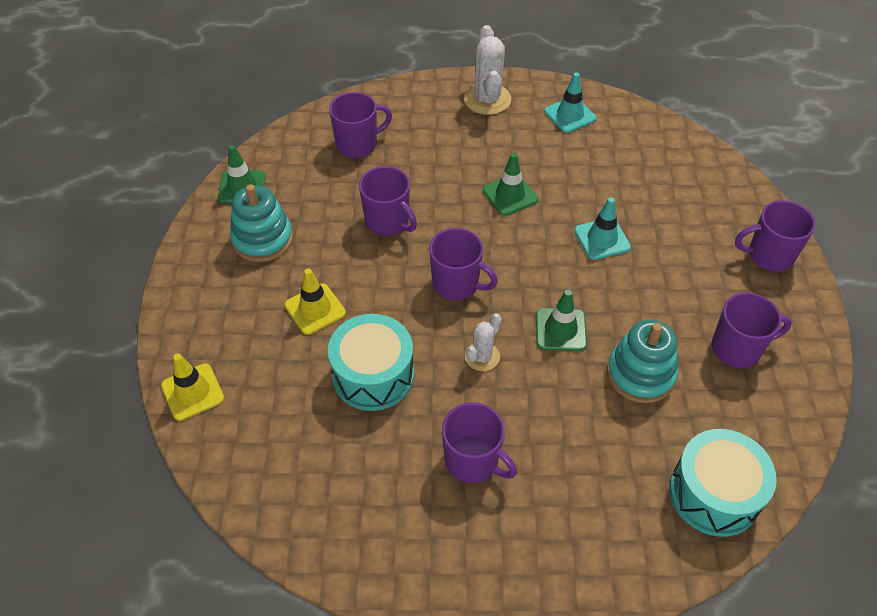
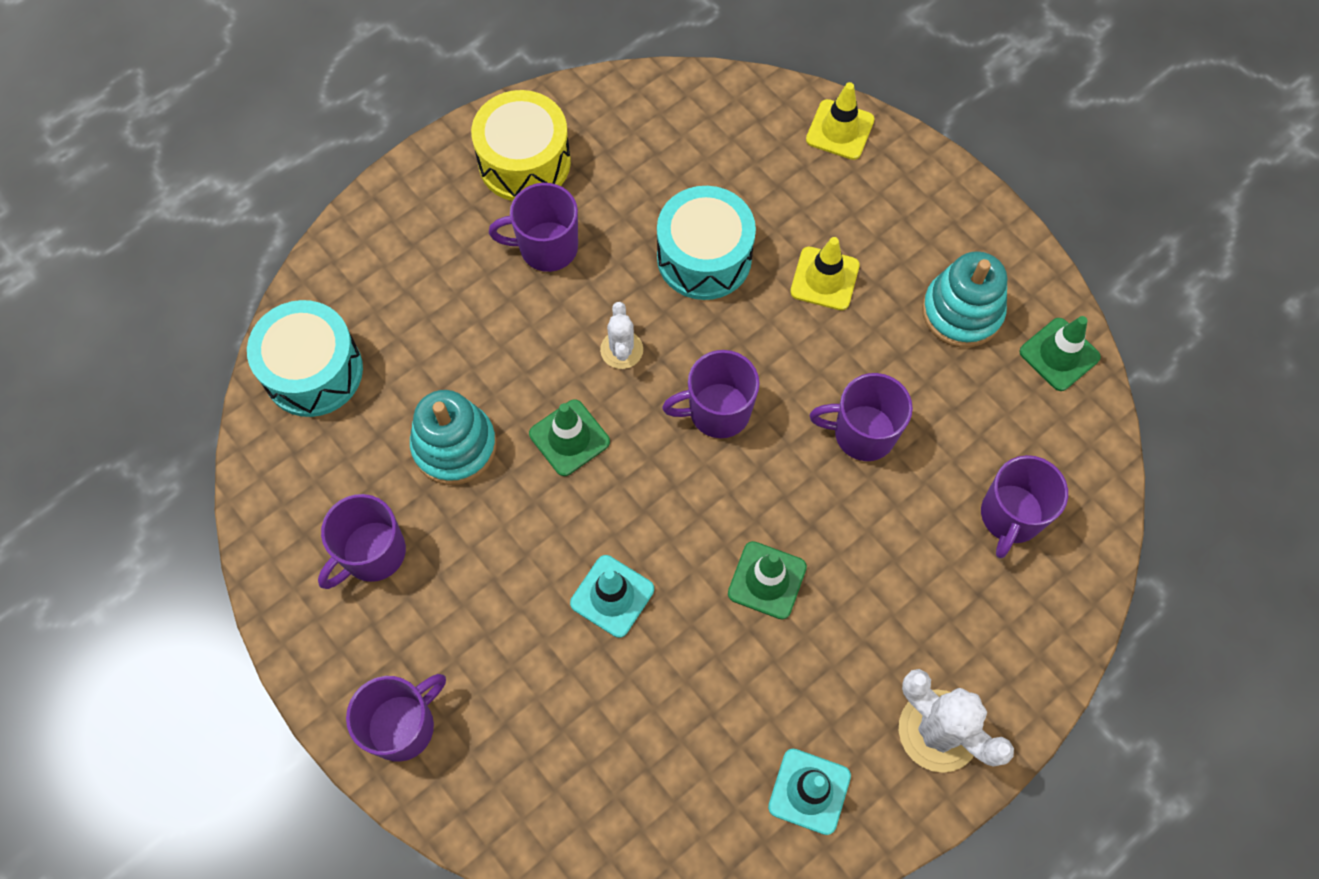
camera: 140 degrees right, 15 degrees up
(431, 544) = (524, 162): none -> yellow drum

